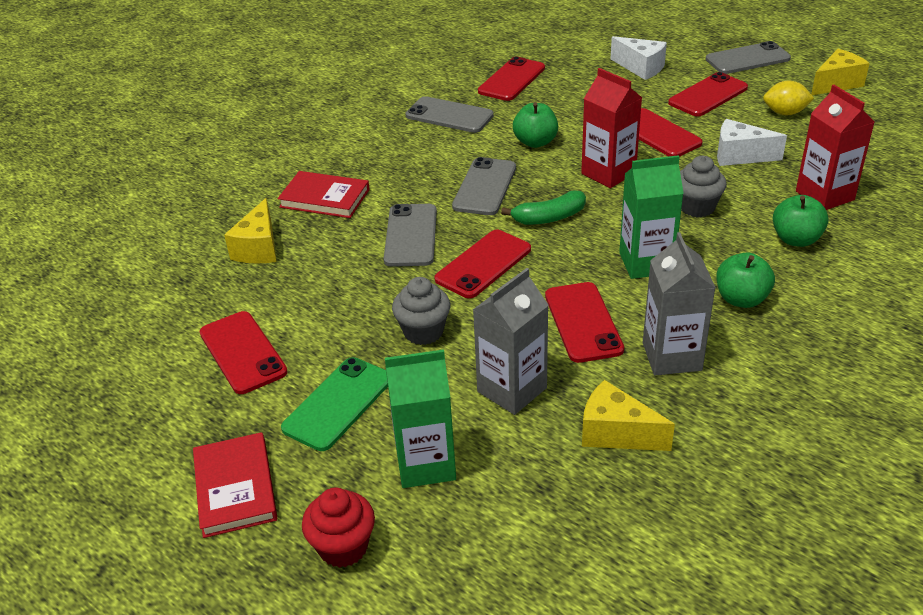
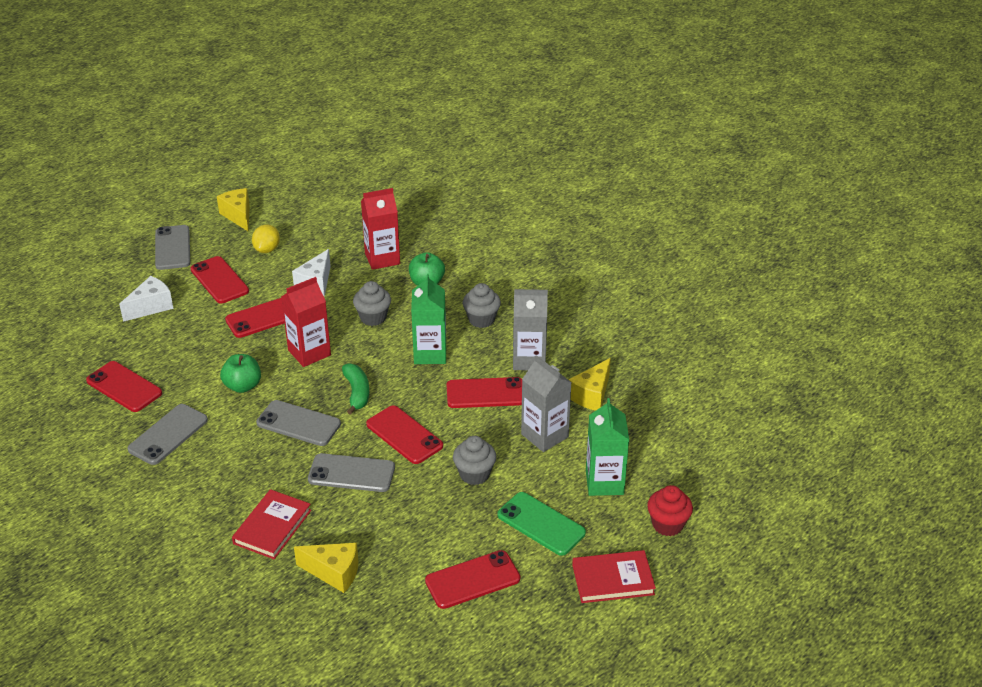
camera: 85 degrees left, 0 degrees up
(741, 299) = (481, 320): green apple -> grey cupcake

